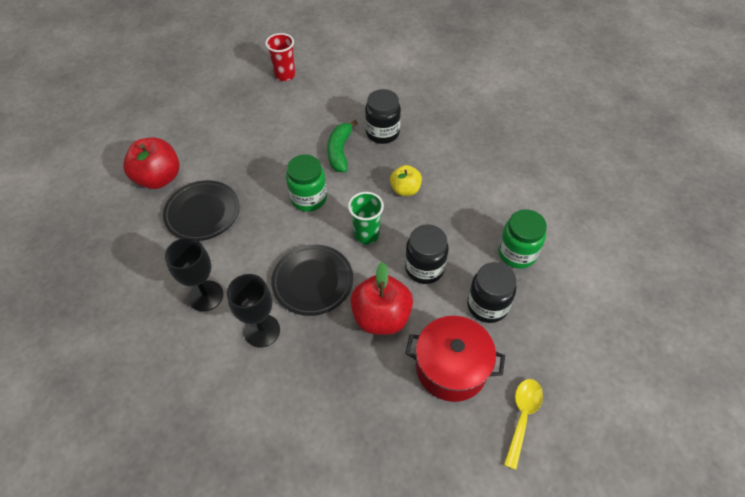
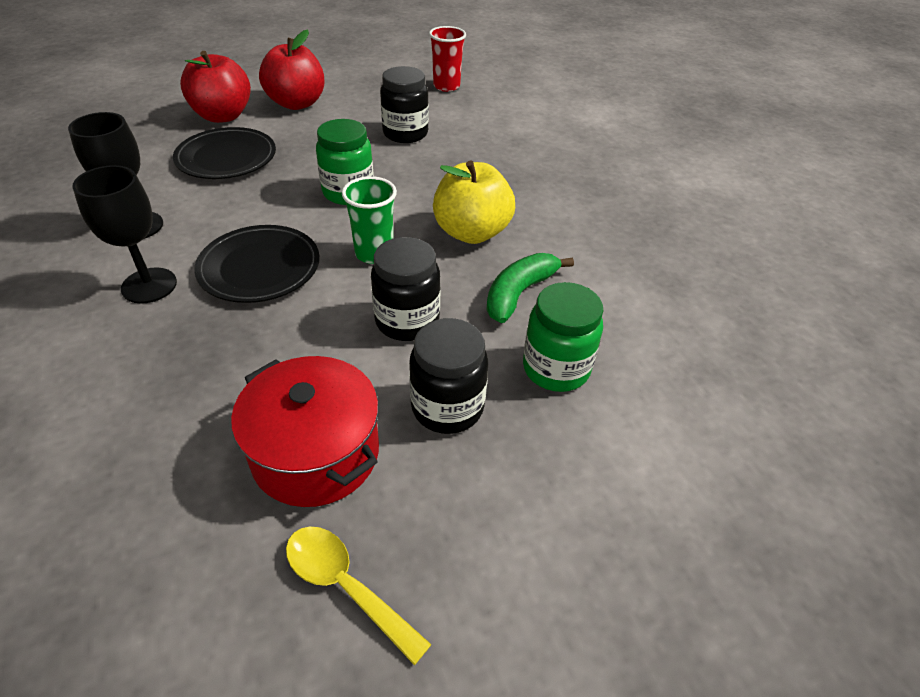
camera: 30 degrees right, 10 degrees down
(340, 151) = (432, 167): green banana -> green banana (519, 293)
(381, 317) = (294, 344): red apple -> red apple (297, 103)
(382, 133) = (502, 171): black jar -> black jar (405, 133)
(405, 189) = (471, 232): yellow apple -> yellow apple, size x1.66
(522, 417) = (346, 586): yellow spoon -> yellow spoon turned 105 degrees counterclockwise

